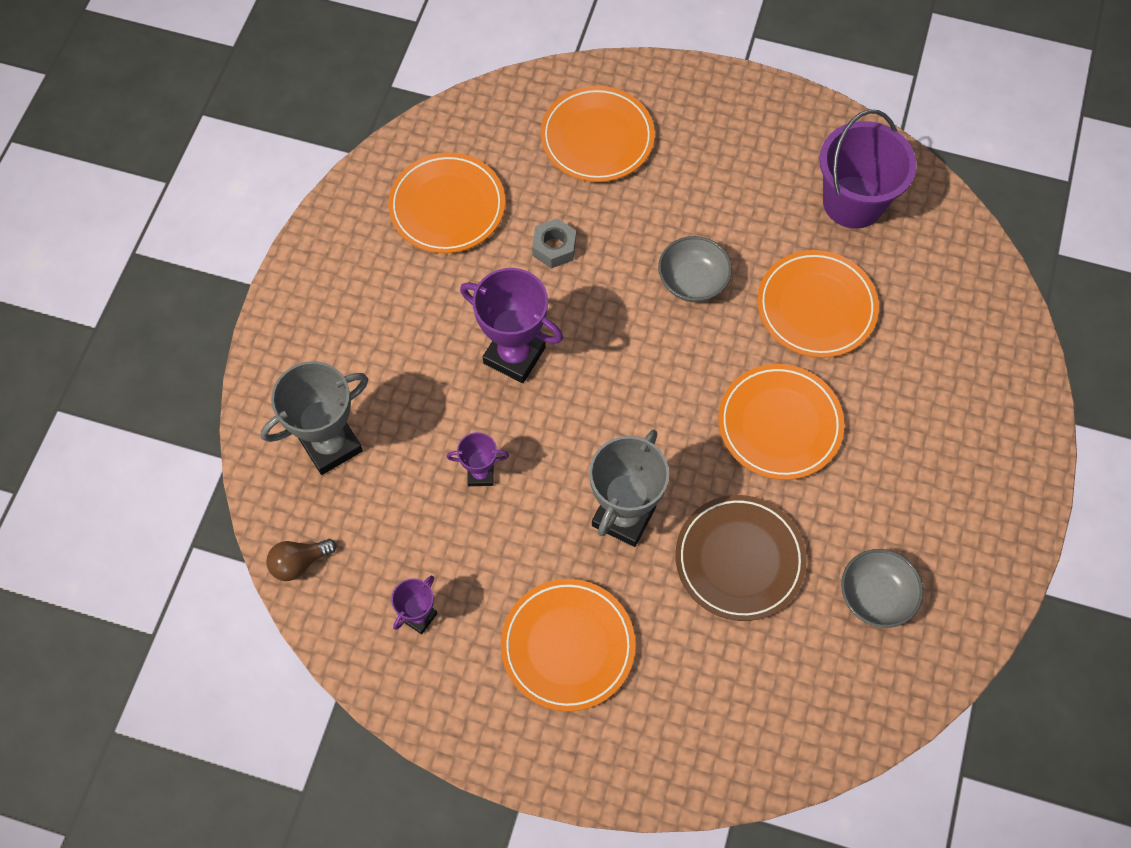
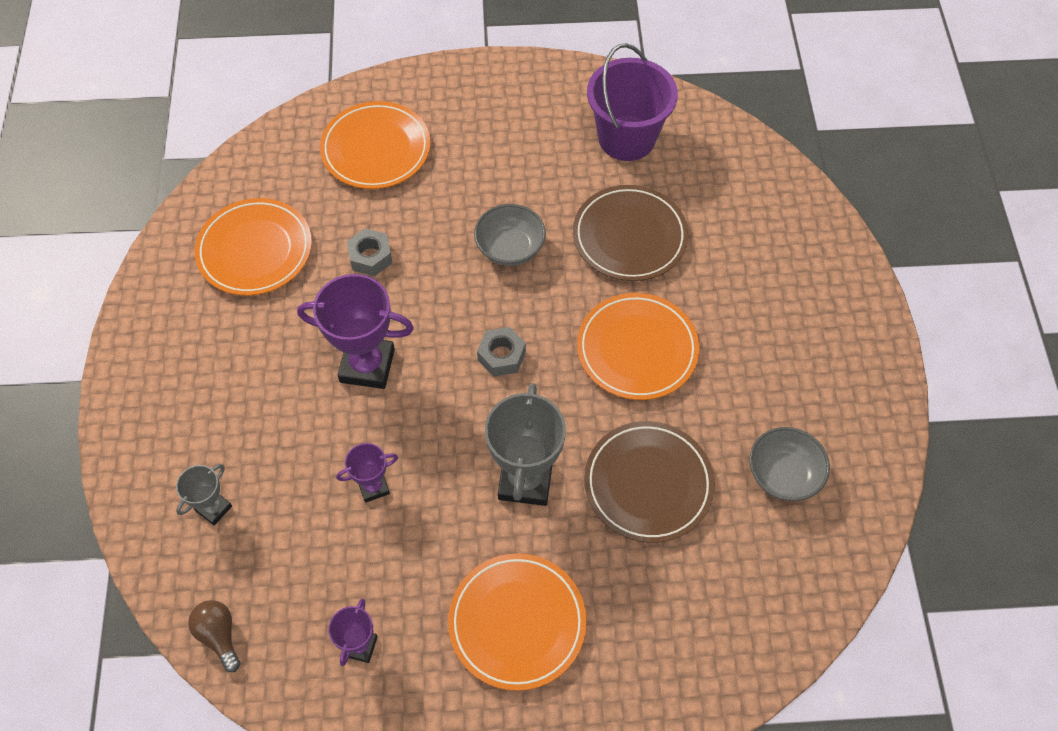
camera: 20 degrees left, 5 degrees down
(299, 563) = (219, 635): brown light bulb -> brown light bulb turned 105 degrees clockwise
(330, 445) = (214, 508): grey trophy -> grey trophy, size x0.53
(645, 387) = (501, 356): none -> grey nut
(816, 307) = (629, 236): orange plate -> brown plate

